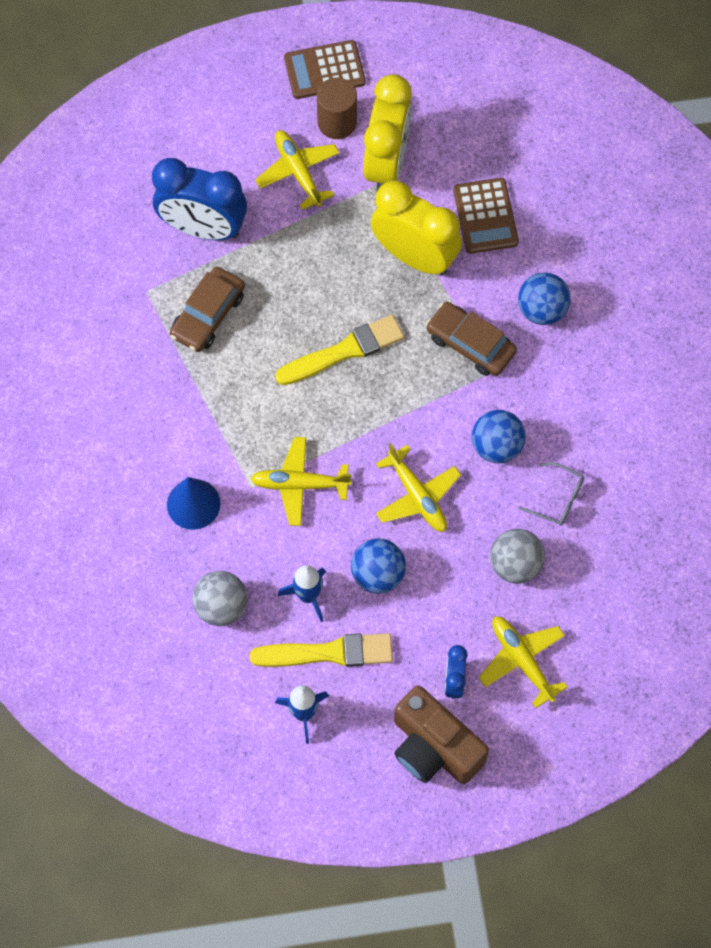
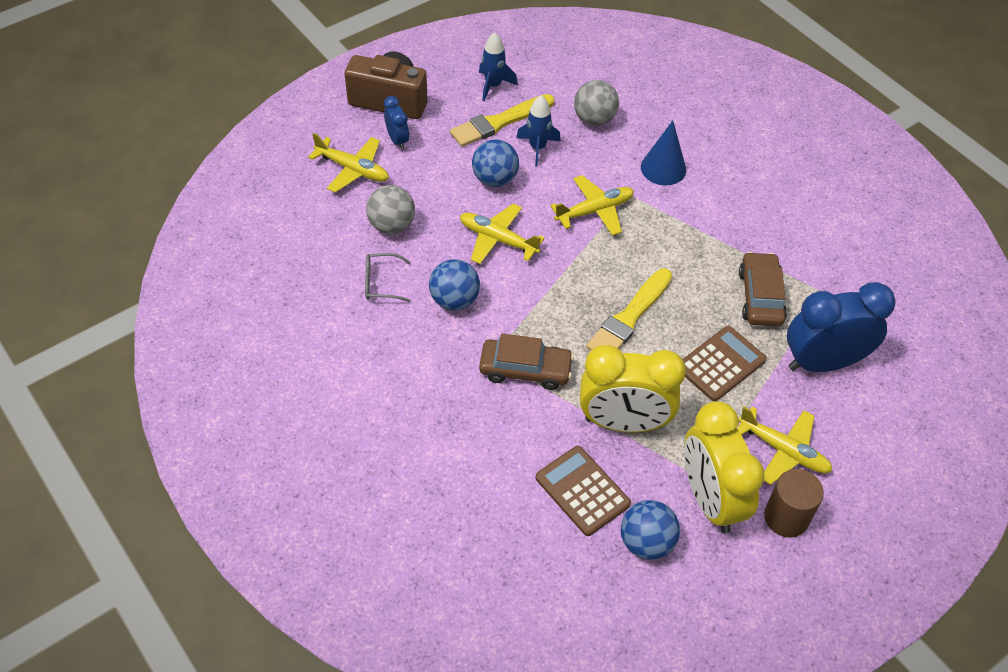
camera: 150 degrees right, 15 degrees down
(324, 70) = (840, 567): brown calculator -> brown calculator (721, 364)
(542, 309) = (478, 427): blue ball -> blue ball (646, 542)

